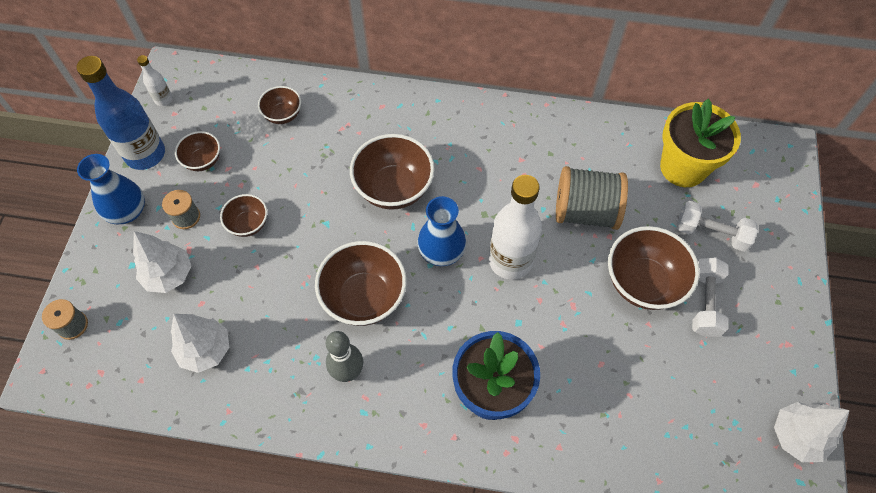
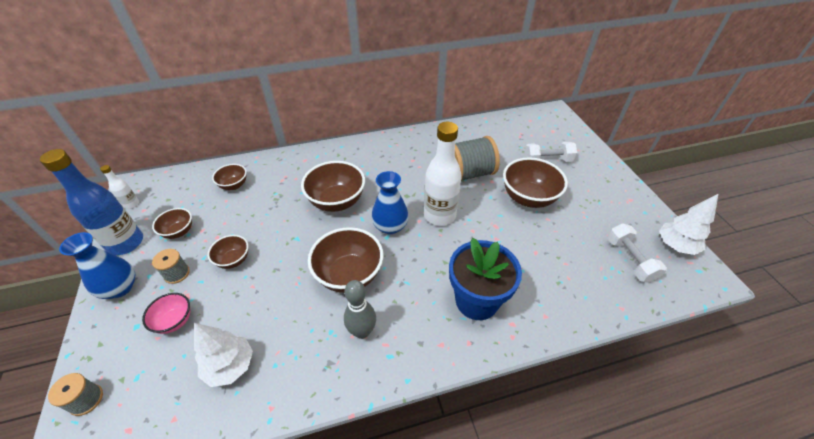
camera: 25 degrees left, 15 degrees down
(169, 275) = (175, 321): white tree -> pink bowl
(683, 167) = (509, 135): yellow flower pot -> none
(704, 303) = (570, 196): white dumbbell -> white dumbbell (629, 260)

